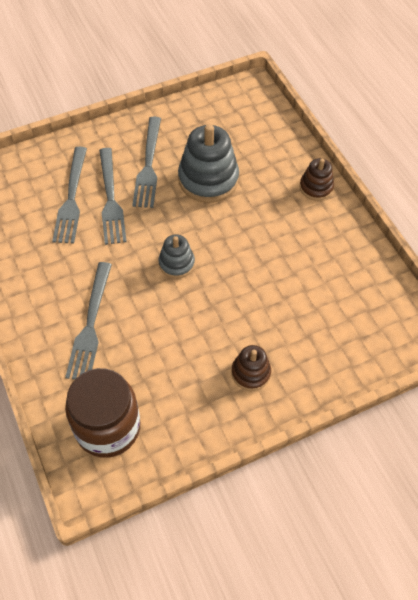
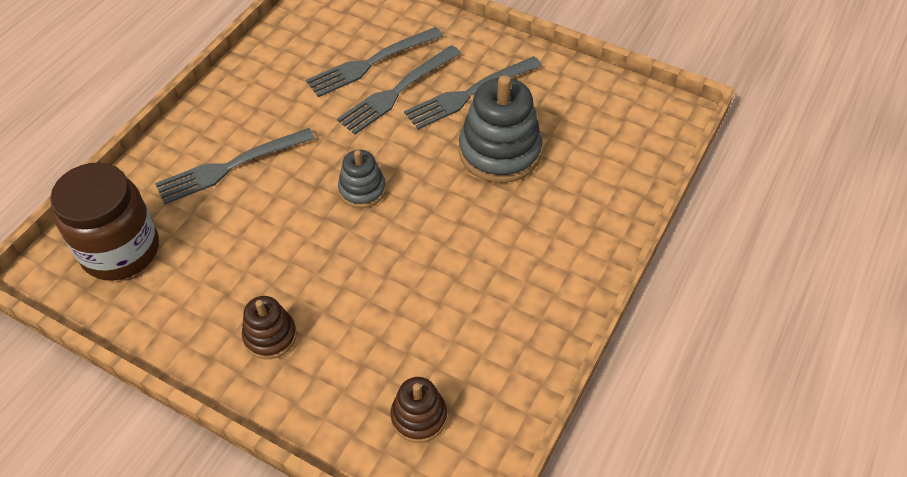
camera: 55 degrees right, 5 degrees down
(316, 187) = (586, 255): brown stacking toy -> brown stacking toy (419, 417)

